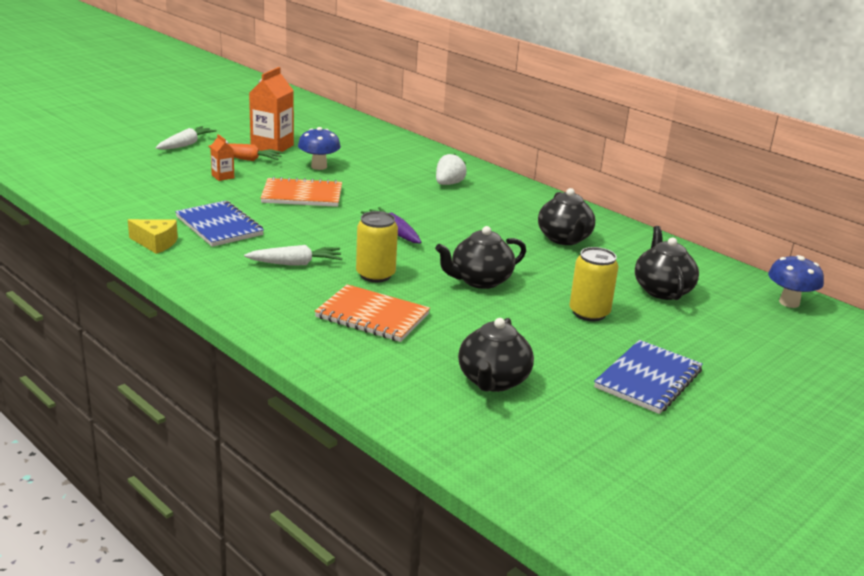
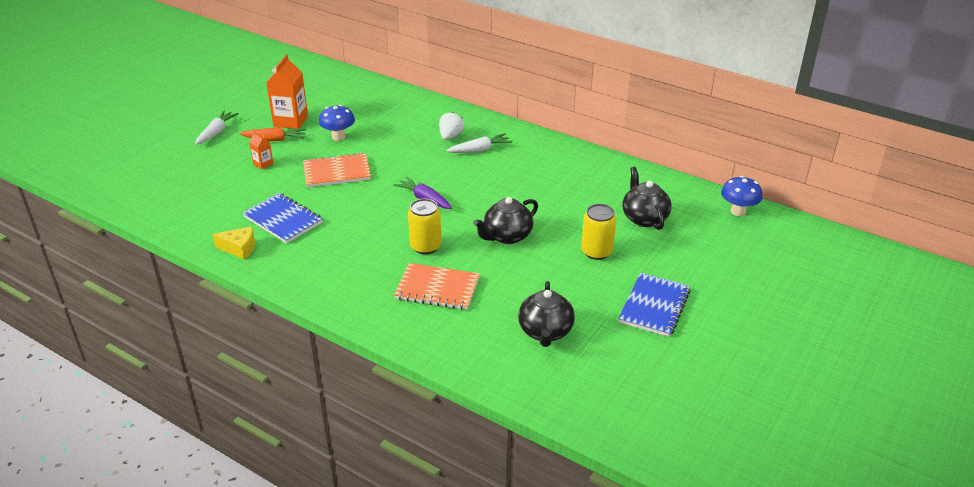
camera: 10 degrees left, 10 degrees up
(295, 264) = (359, 247): white carrot -> white carrot (479, 150)
(564, 239) = (558, 179): black teapot -> none

